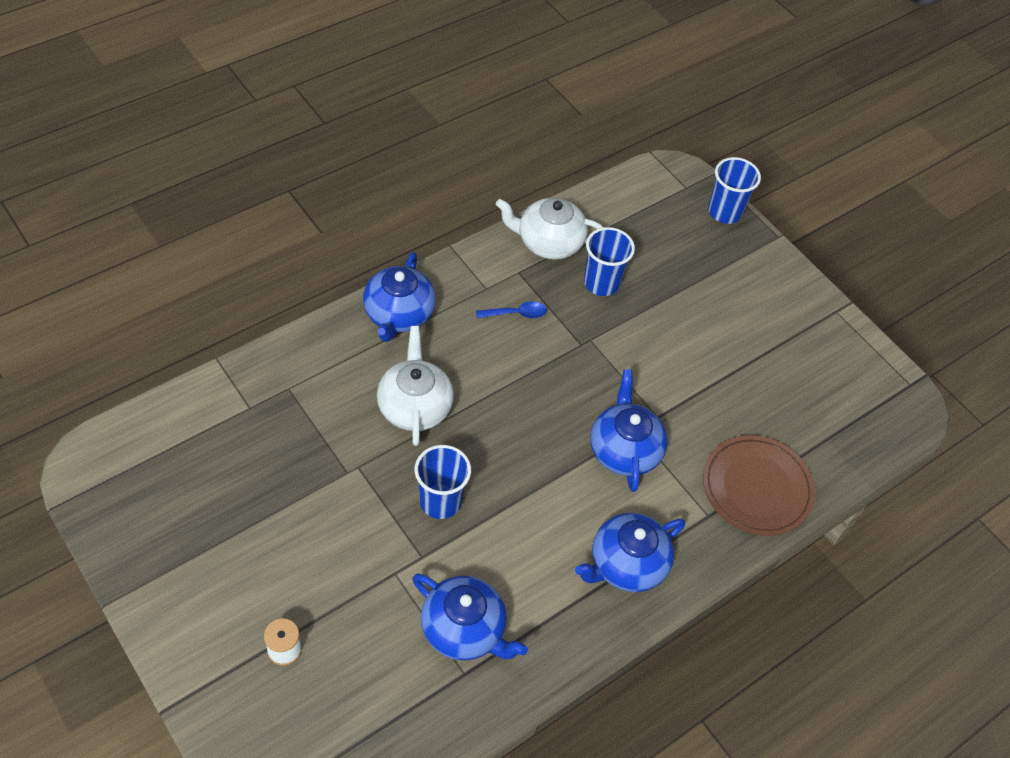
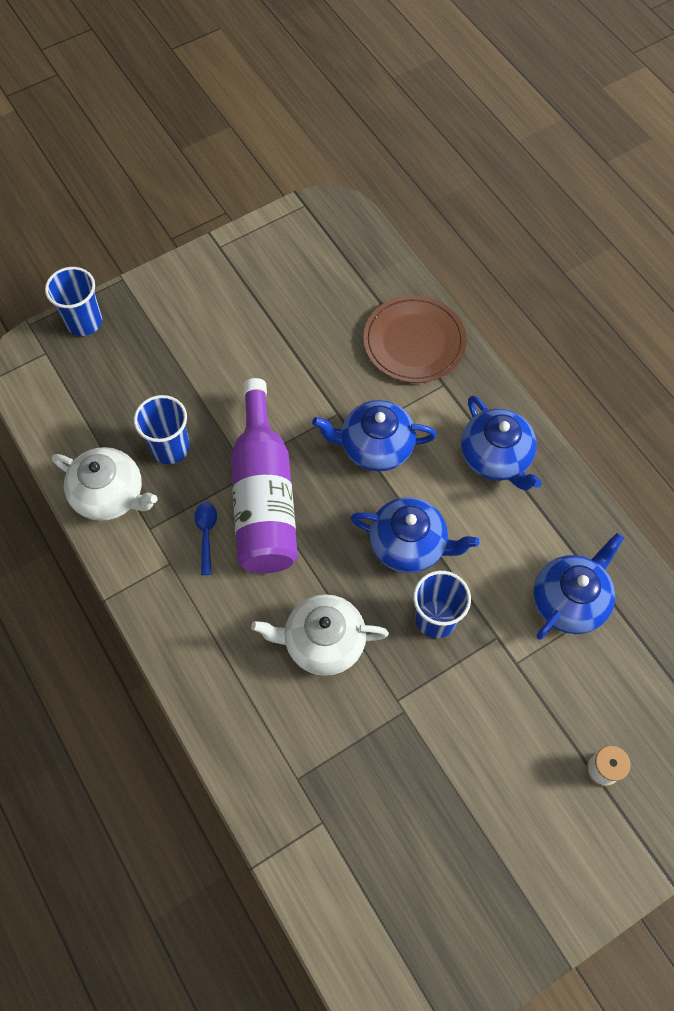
camera: 80 degrees left, 10 degrees up
(398, 315) = (201, 657): blue teapot -> blue teapot (409, 545)
(549, 242) = (110, 495): white teapot -> white teapot turned 75 degrees counterclockwise
(558, 357) = (264, 497): none -> purple bottle

